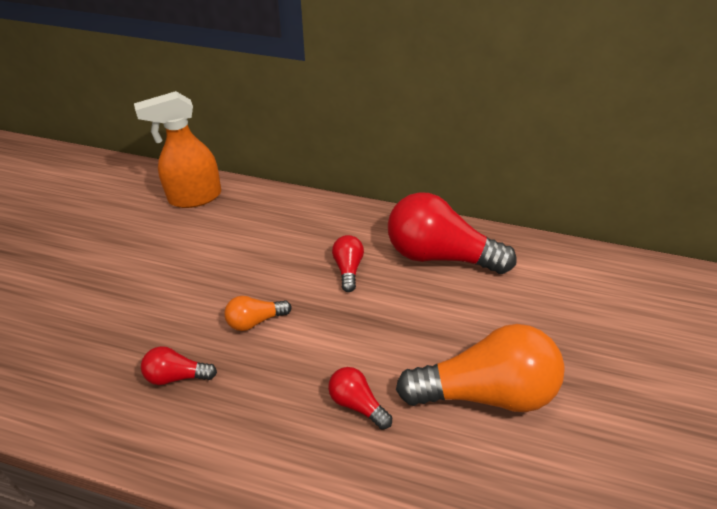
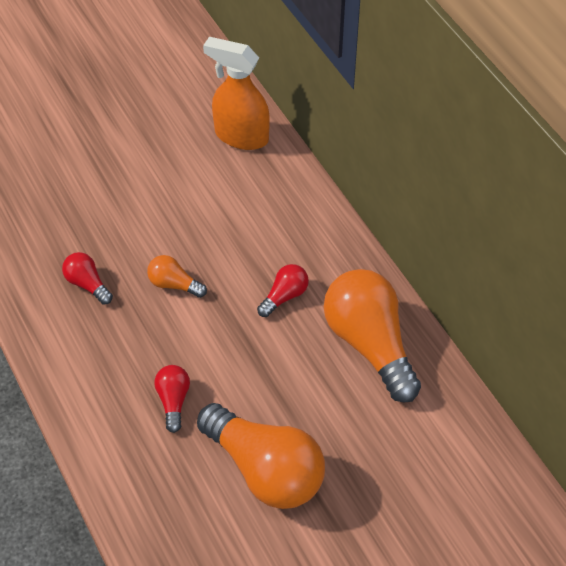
camera: 45 degrees right, 10 degrees up
(439, 255) = (369, 343): red light bulb -> orange light bulb

